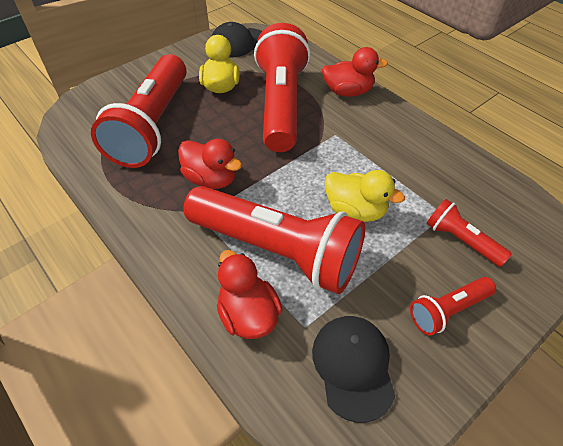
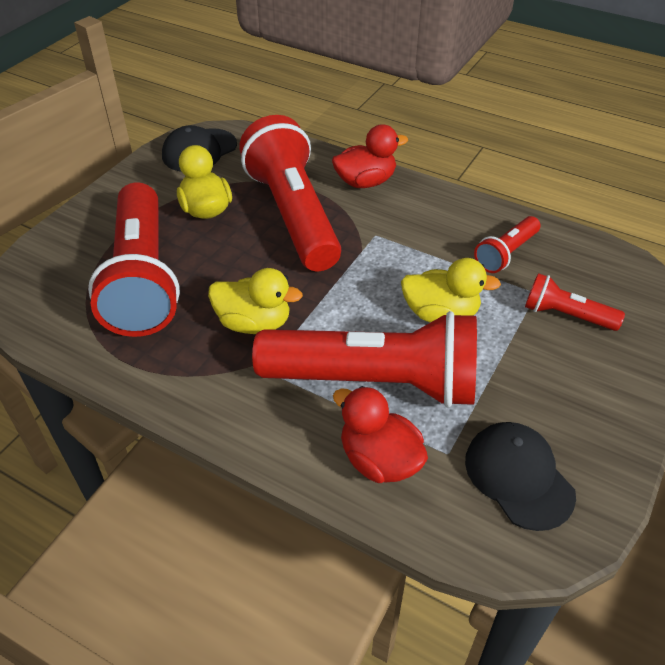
camera: 20 degrees left, 5 degrees down
(211, 179) = (254, 323): red duck -> yellow duck
(448, 311) = (586, 390): red flashlight -> red flashlight (506, 254)

